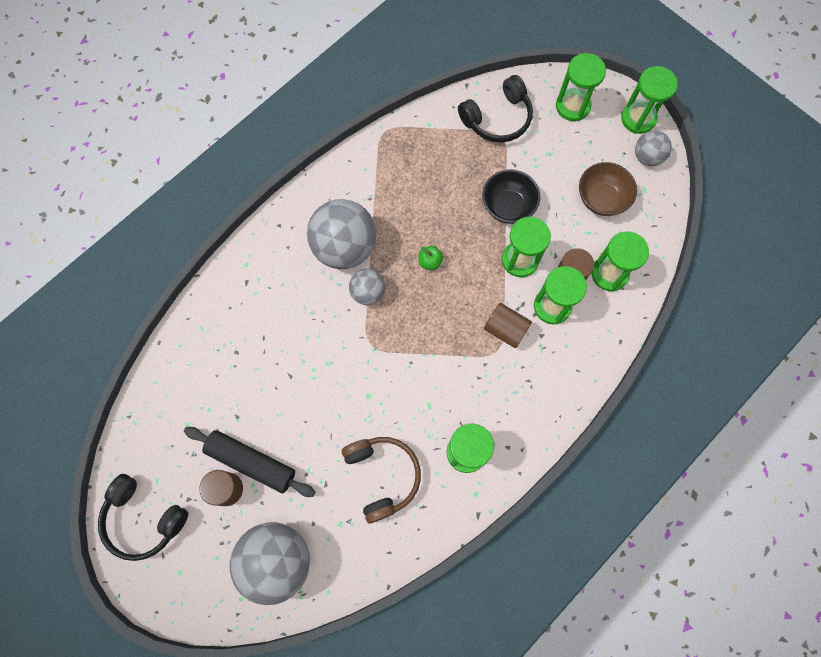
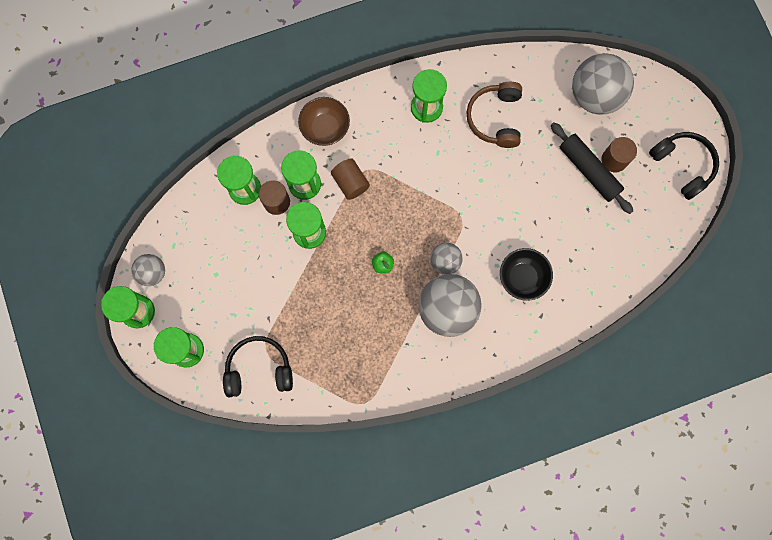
camera: 155 degrees left, 5 degrees up
(508, 206) = (294, 283): black bowl -> black bowl (522, 278)
(601, 199) = (213, 253): brown bowl -> brown bowl (325, 128)

